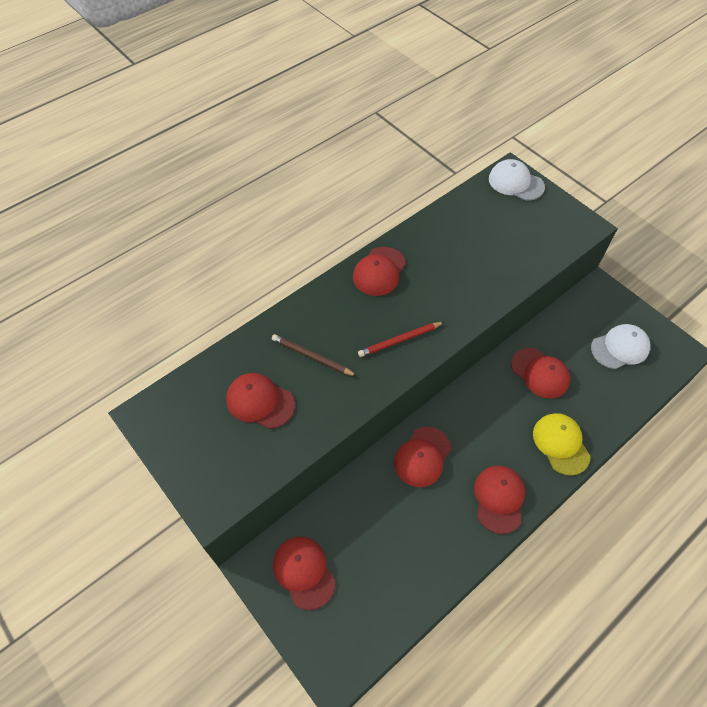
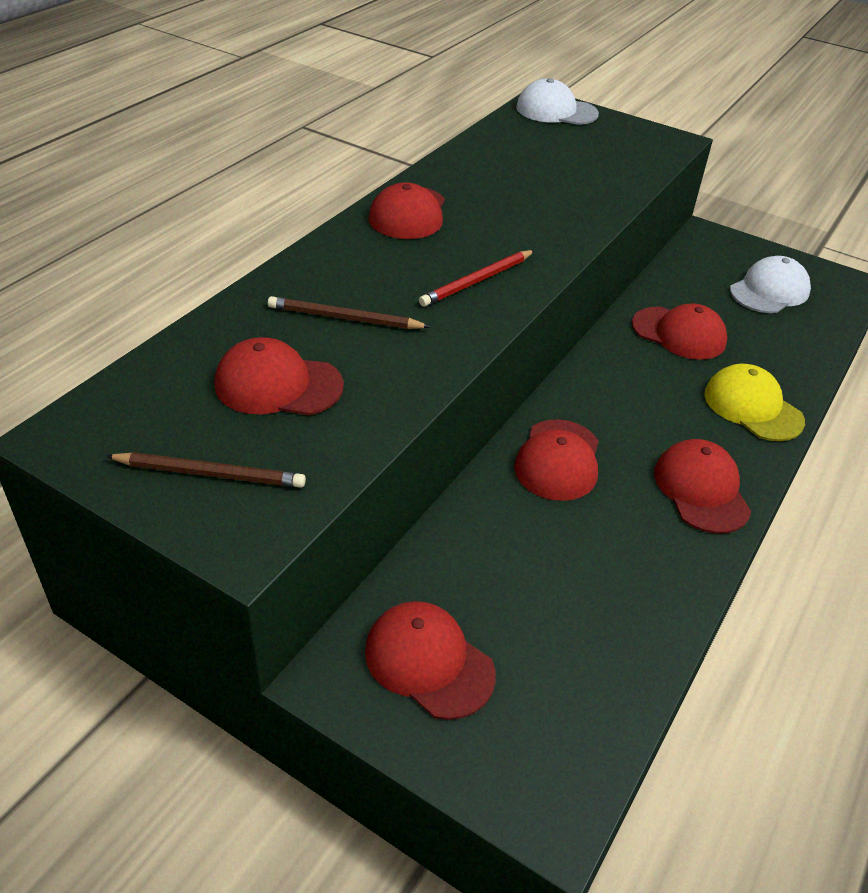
camera: 20 degrees left, 15 degrees down
(208, 458) = (210, 473): none -> brown pencil

